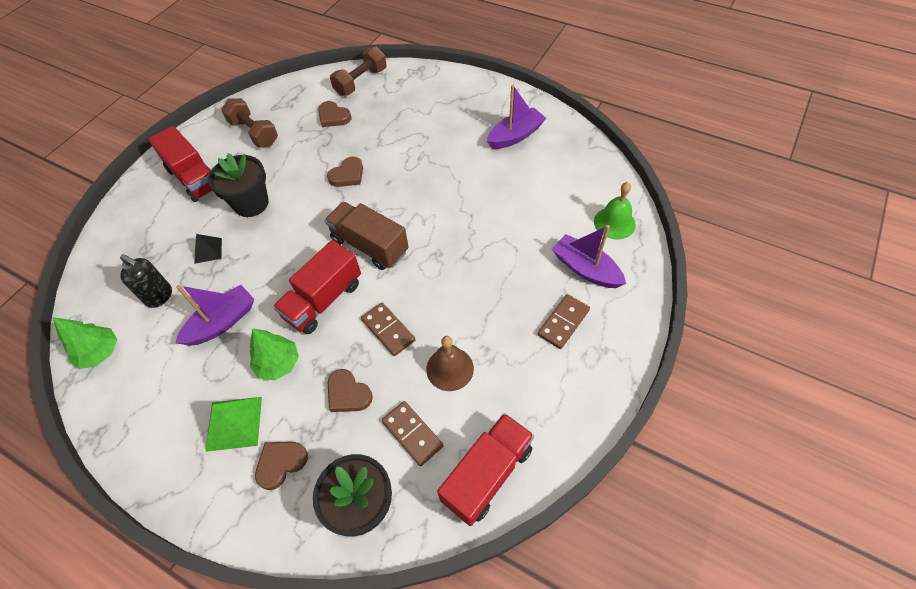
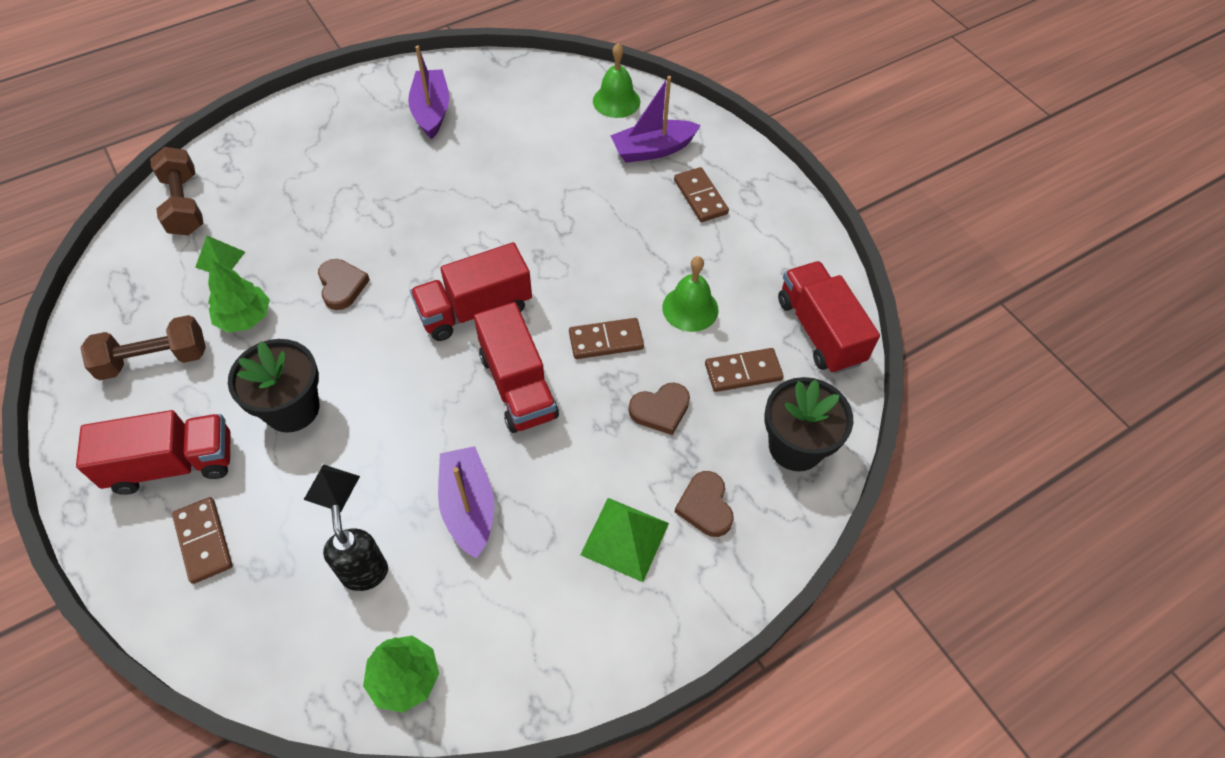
camera: 65 degrees left, 0 degrees up
(154, 217) = (203, 541): none -> brown domino
(159, 296) = (365, 572): black soap dispenser -> black soap dispenser turned 75 degrees counterclockwise
(278, 363) = (574, 464): green tree -> green tree (244, 317)
(333, 117) = (220, 259): brown heart -> green pyramid
(369, 246) = (475, 309): brown truck -> red truck
(450, 368) = (690, 308): brown bell -> green bell

